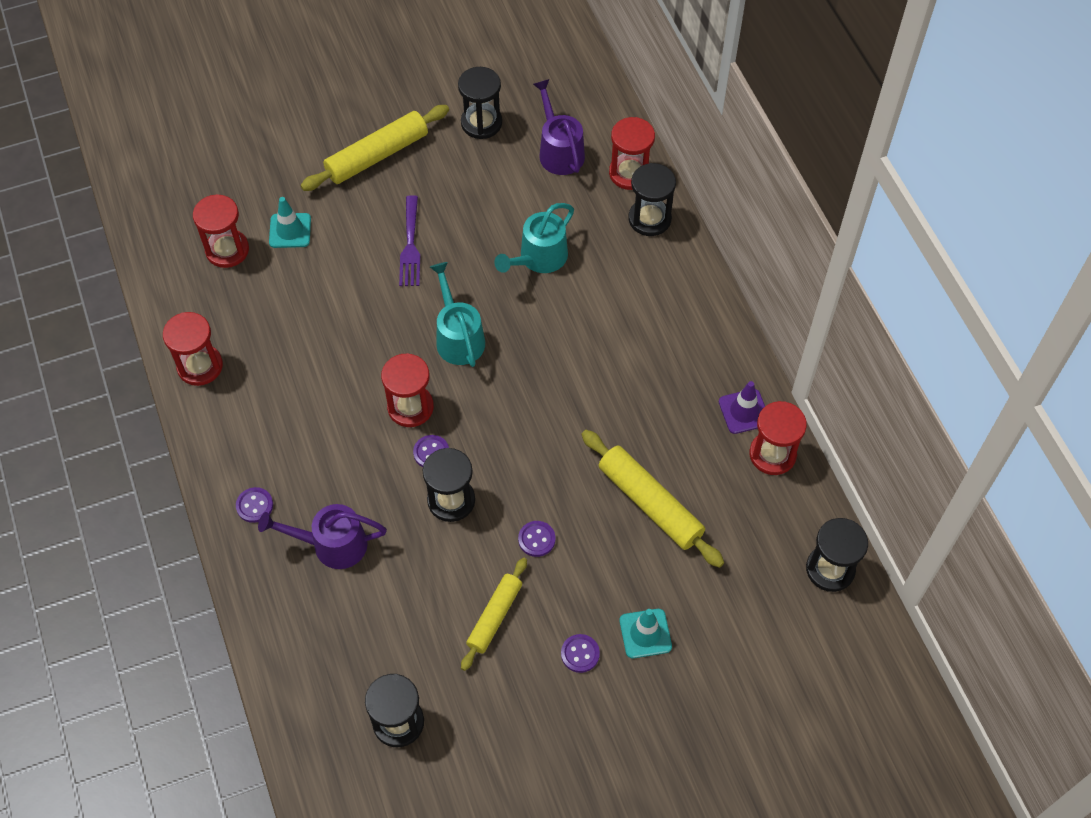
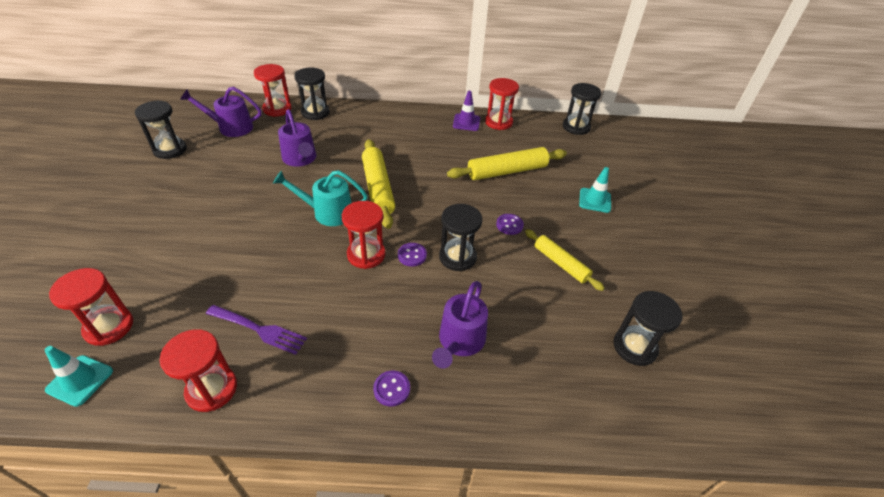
camera: 70 degrees left, 15 degrees down
(290, 230) = (139, 276): turquoise traffic cone -> turquoise traffic cone (80, 380)
(377, 155) = (132, 204): yellow rolling pin -> yellow rolling pin (378, 188)
(410, 246) = (229, 212): purple fork -> purple fork (259, 330)
(539, 258) = (300, 159): turquoise watering can -> purple watering can
(580, 654) = (601, 232): purple button -> none

